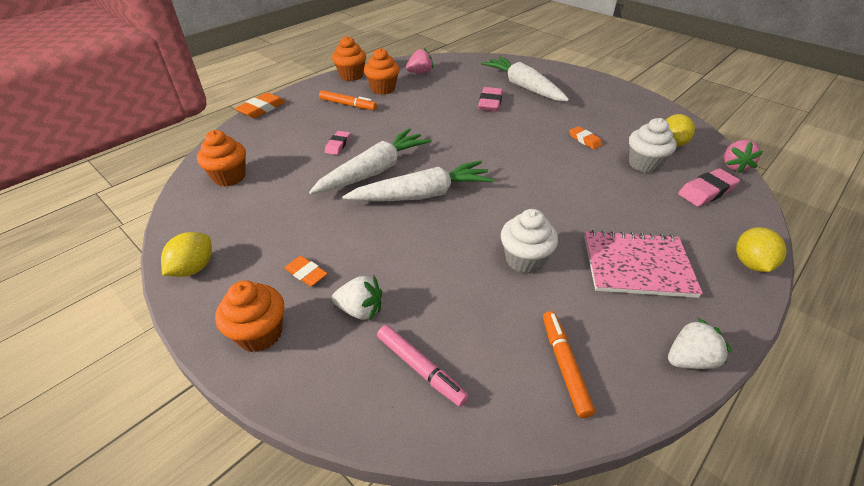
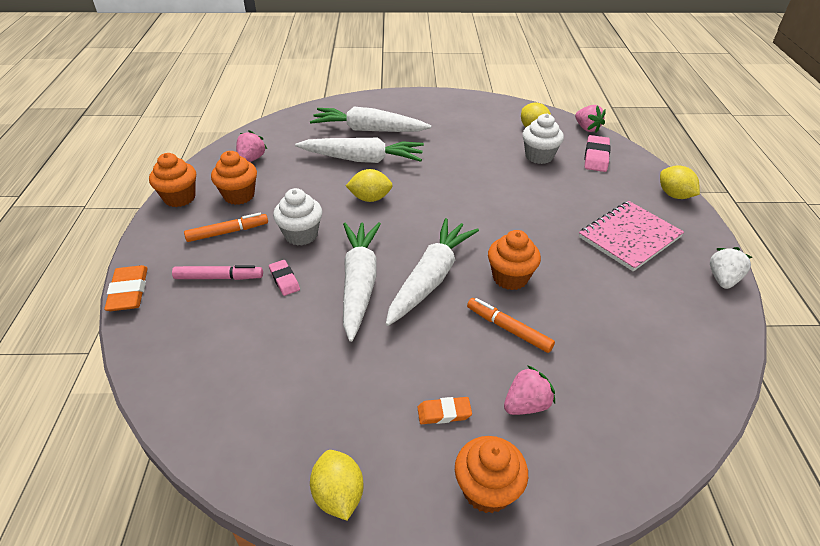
camera: 45 degrees left, 0 degrees up
(229, 177) = (220, 386): orange cupcake -> orange cupcake (510, 277)
(360, 310) = (526, 404): white strawberry -> pink strawberry
(420, 368) = (620, 408): pink marker -> pink marker (219, 277)
(458, 127) = (370, 198): none -> yellow lemon
(490, 103) = (362, 159): pink eraser -> white carrot
(524, 260) = (569, 280): white cupcake -> white cupcake (301, 235)
(564, 365) = (681, 335): orange marker -> orange marker (508, 329)
(584, 140) = (478, 157): orange eraser -> none

